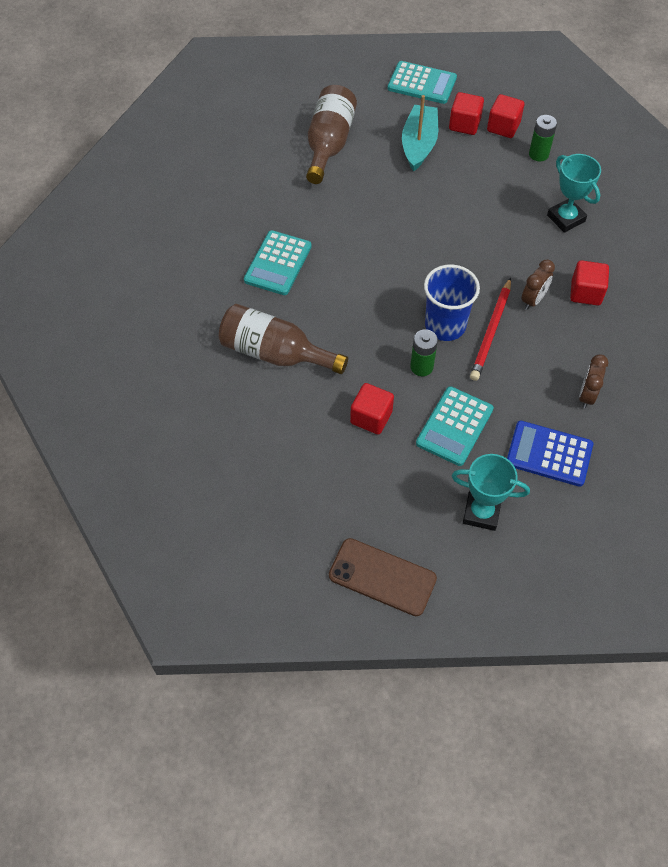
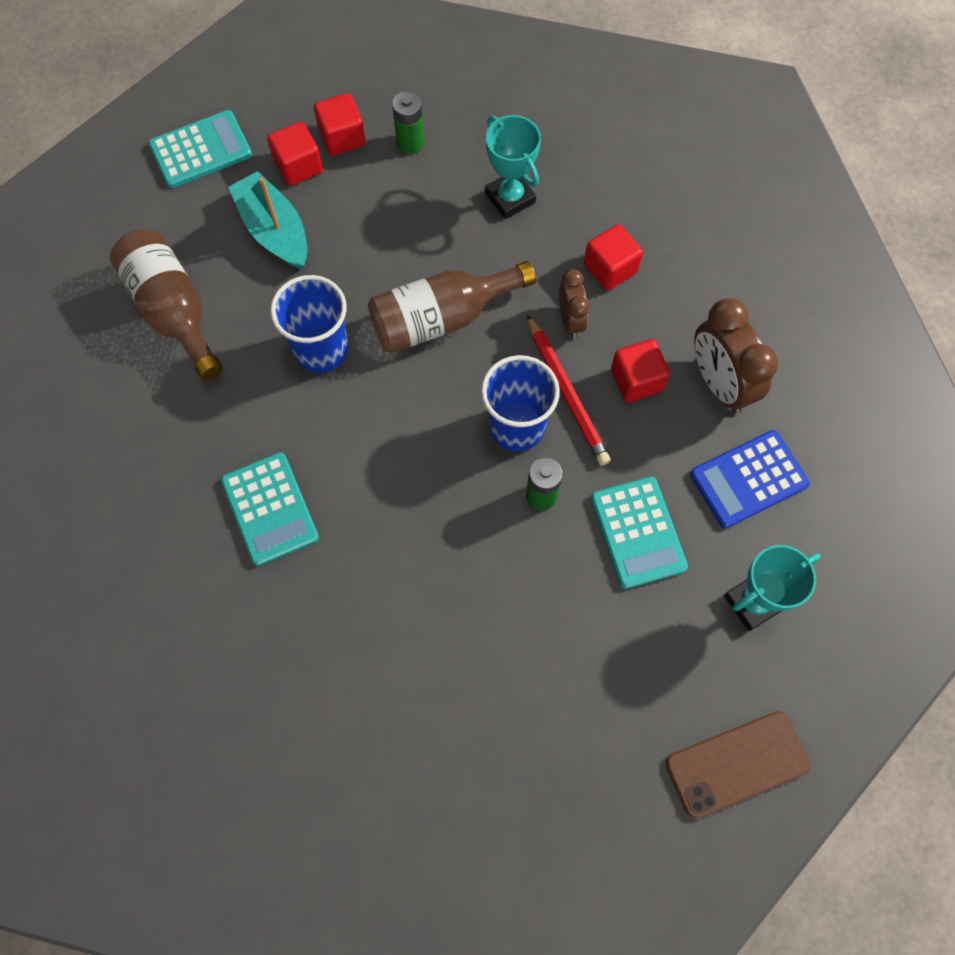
camera: 45 degrees left, 10 degrees up
(275, 353) = (380, 619): brown bottle -> brown bottle (442, 318)
(371, 417) = (551, 600): red cube -> red cube (636, 380)
(382, 214) = (321, 349): none -> blue cup
(566, 218) = (510, 198): turquoise trophy -> turquoise trophy turned 45 degrees clockwise
(587, 395) = (719, 383): brown clock -> brown clock, size x1.70

